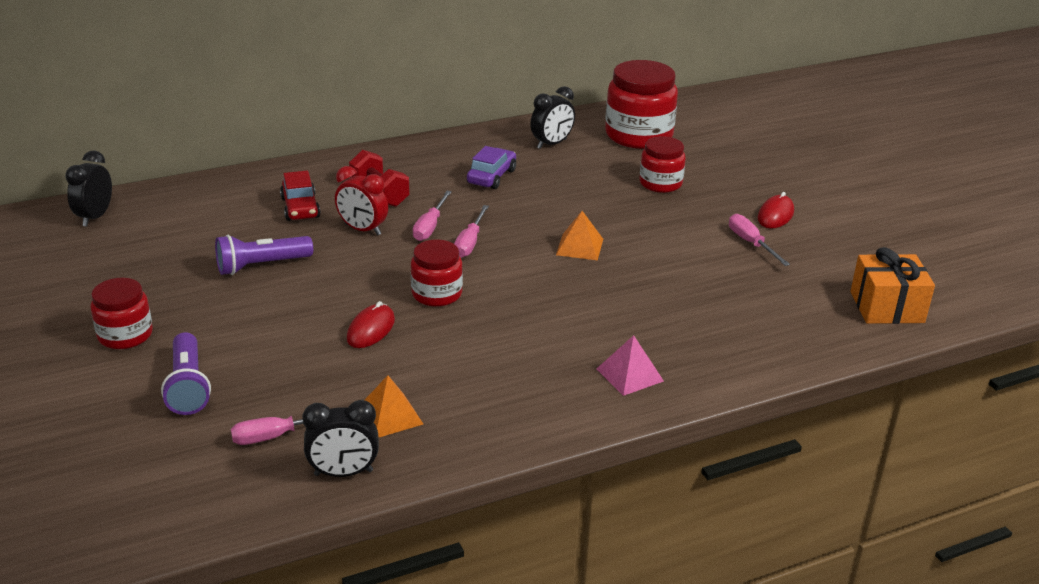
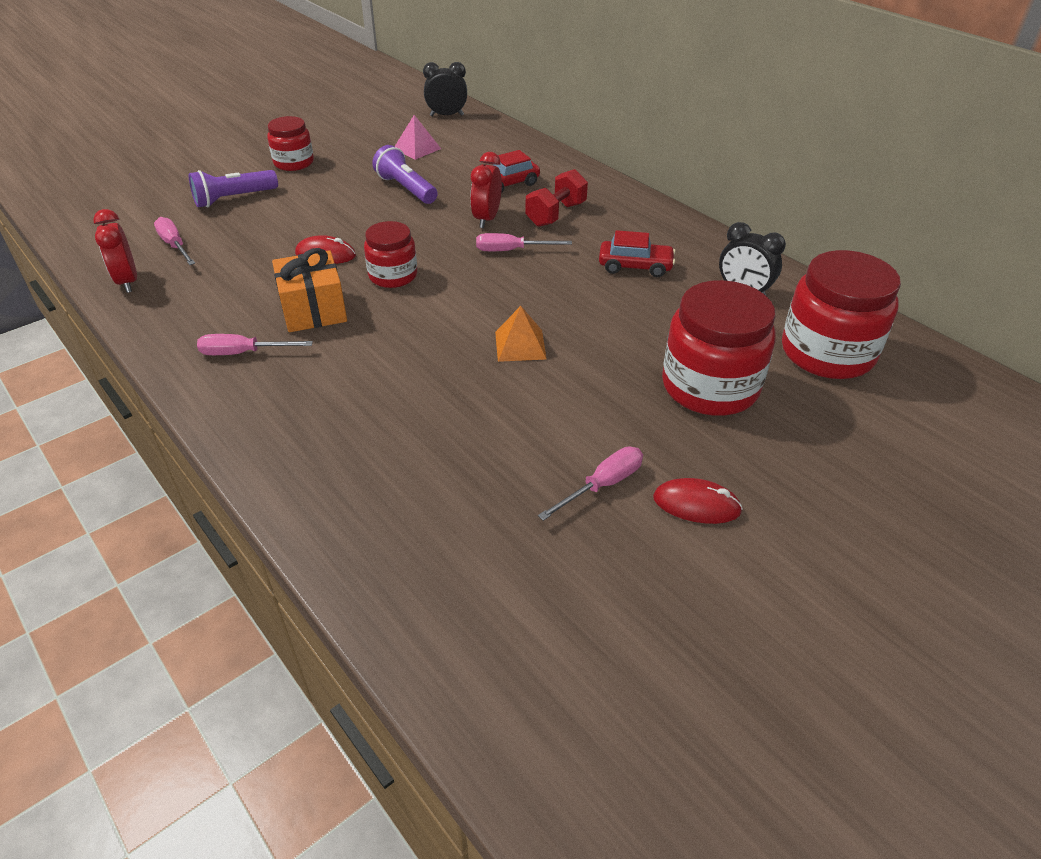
camera: 75 degrees right, 10 degrees up
(343, 473) = (128, 281): black clock -> red clock
(390, 416) = (202, 287): orange pyramid -> none
(470, 242) = (493, 277): pink screwdriver -> pink screwdriver (243, 353)
(491, 177) = (635, 266): purple car -> red car
(629, 375) = (280, 413): pink pyramid -> pink pyramid (417, 148)
(660, 183) = (710, 386): red jar -> red jar, size x1.70
(886, 307) = (492, 650): orange gift -> orange gift (313, 310)

